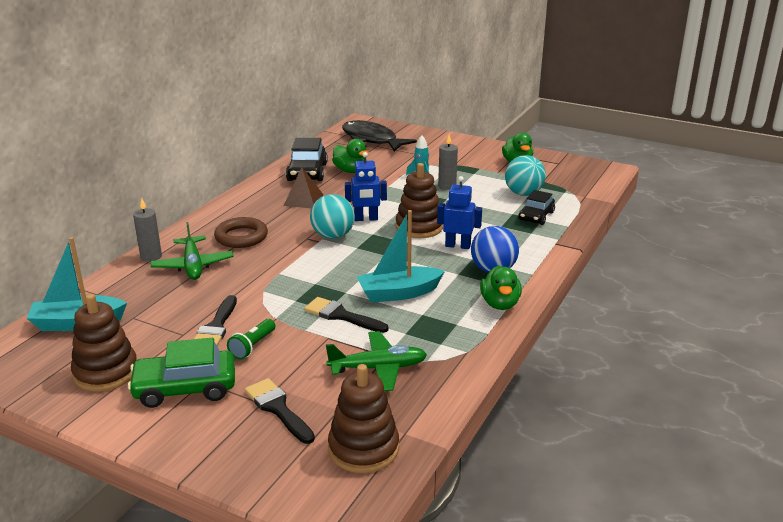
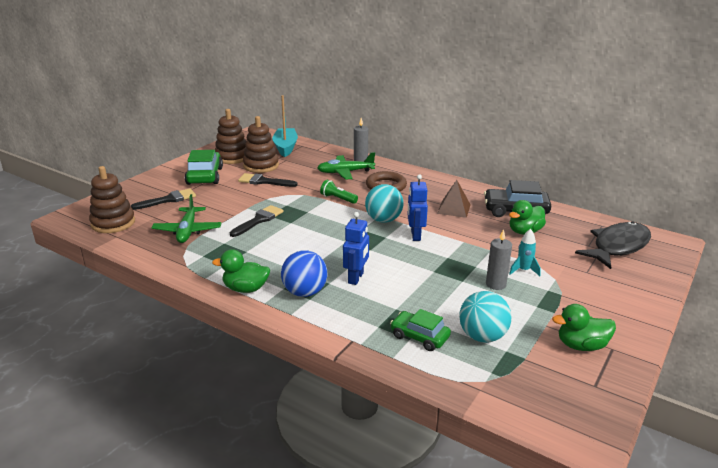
camera: 95 degrees right, 0 degrees up
(252, 346) = (236, 192): green flashlight -> green flashlight (338, 199)
(398, 293) = (281, 243): turquoise boat -> none
(419, 227) = (396, 260): brown stacking toy -> brown stacking toy (261, 165)
(536, 216) = (419, 337): black car -> green car

